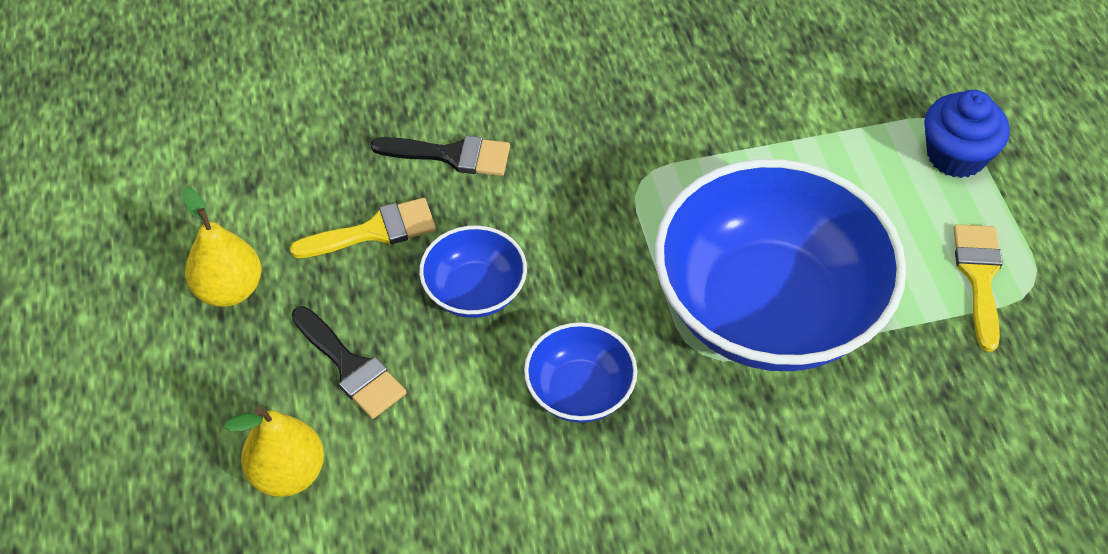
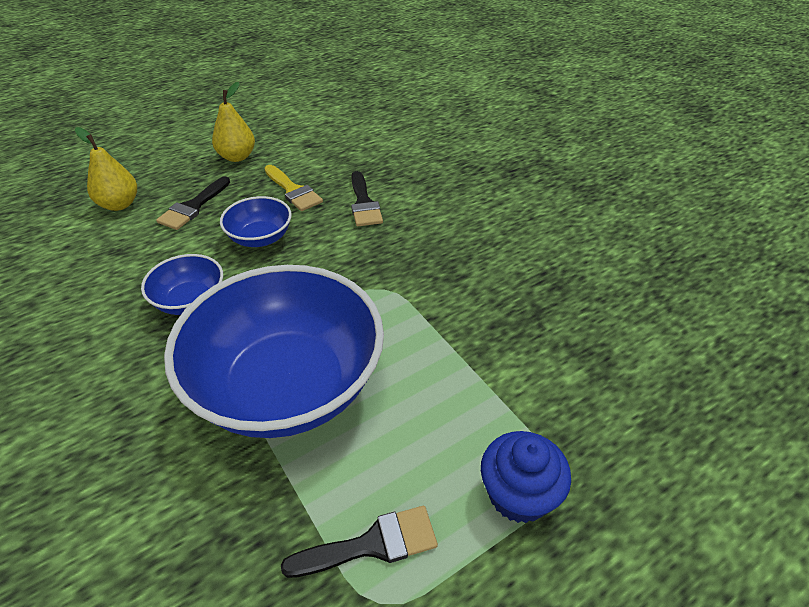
camera: 70 degrees right, 10 degrees down
(979, 277) = (372, 544): yellow brush -> black brush

